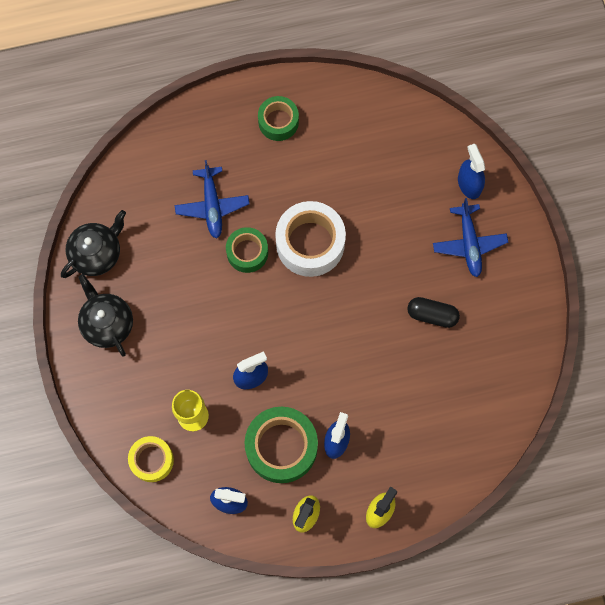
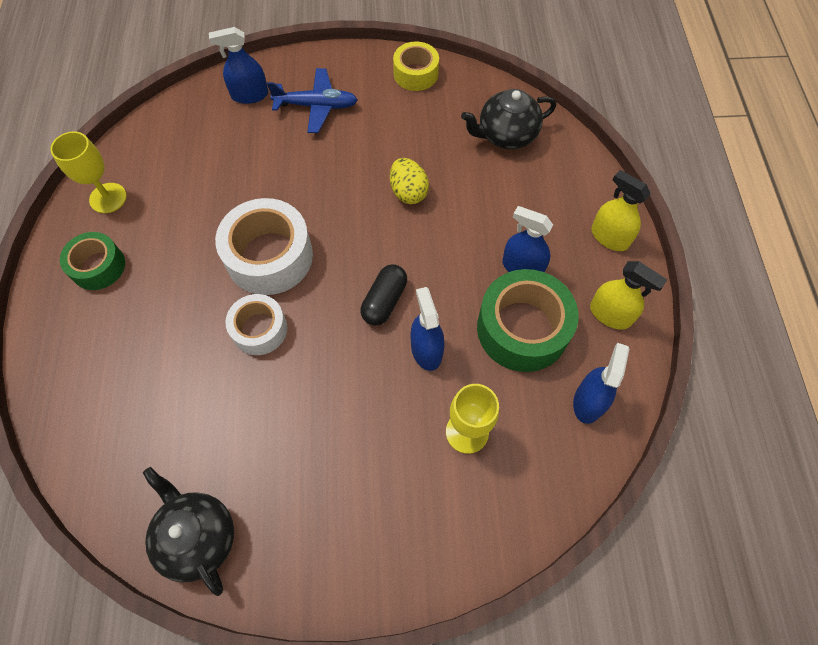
camera: 80 degrees left, 10 degrees down
(107, 323) = (310, 535): black teapot -> black teapot (506, 135)
(152, 460) = (523, 498): yellow tape -> yellow tape (415, 74)
(212, 206) = (181, 363): blue plane -> none
(247, 252) = (259, 329): green tape -> white tape
(340, 106) = (108, 198): none -> yellow goblet
(392, 339) = (408, 192): none -> yellow egg
(432, 315) = (388, 151): black capsule -> black capsule (384, 301)

